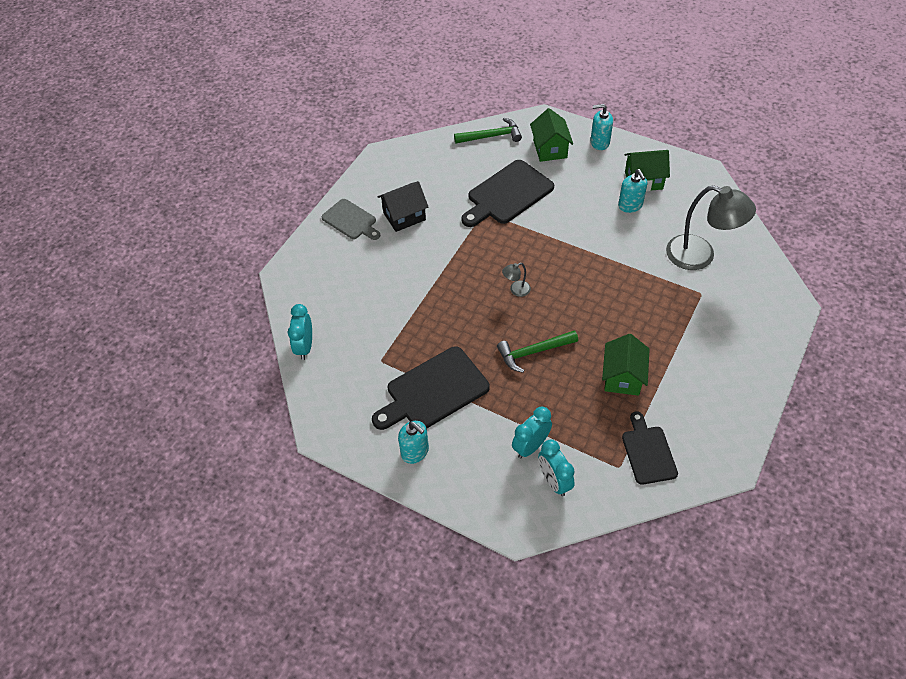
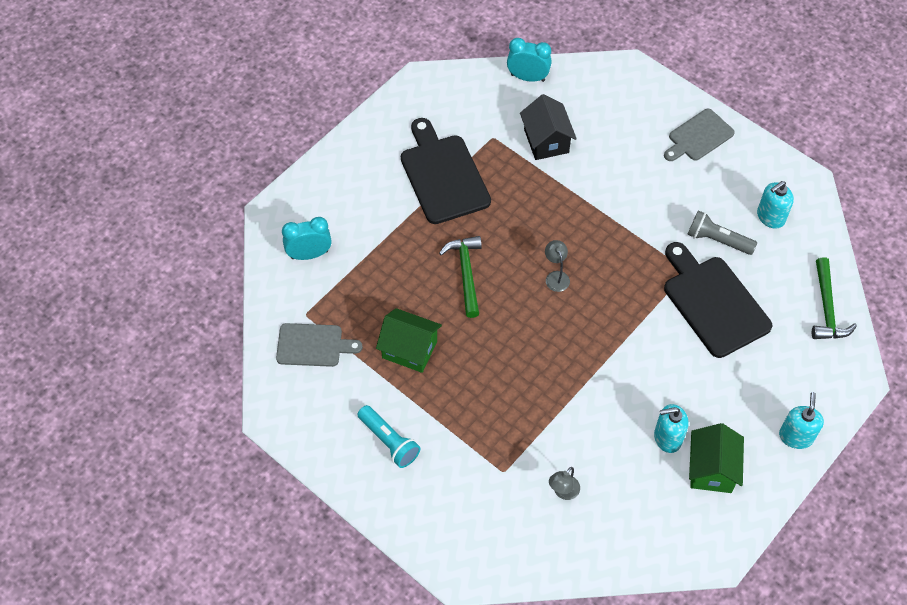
camera: 100 degrees right, 5 degrees up
(404, 216) = (695, 188): black house -> black house (546, 141)
(415, 452) = (378, 149): turquoise soap dispenser -> turquoise soap dispenser (770, 217)
(450, 198) = (717, 240): none -> grey flashlight
(530, 446) = (353, 244): turquoise clock -> none
(550, 149) = (791, 371): green house -> none
(648, 452) = (313, 345): black cutting board -> grey cutting board
(700, 256) = (563, 492): grey lamp -> grey lamp, size x0.43
(712, 372) = (389, 441): none -> turquoise flashlight

